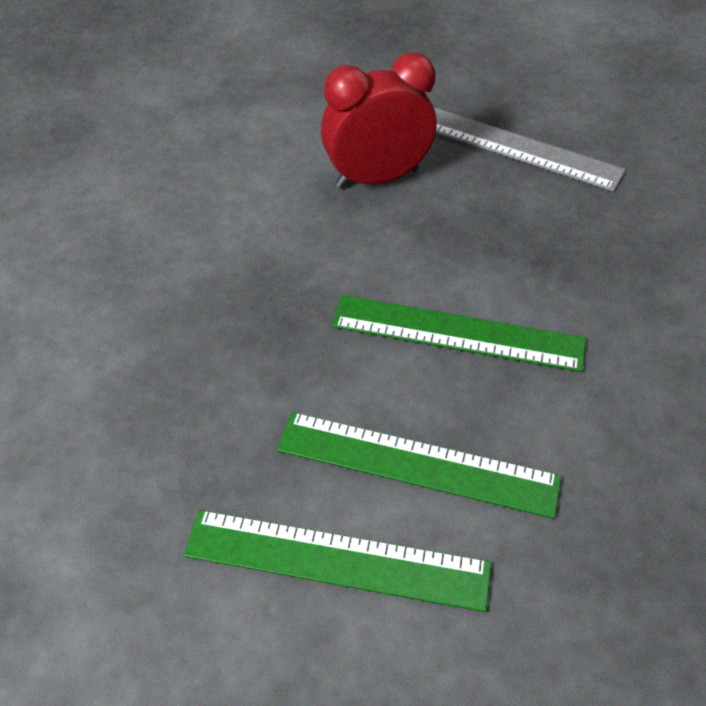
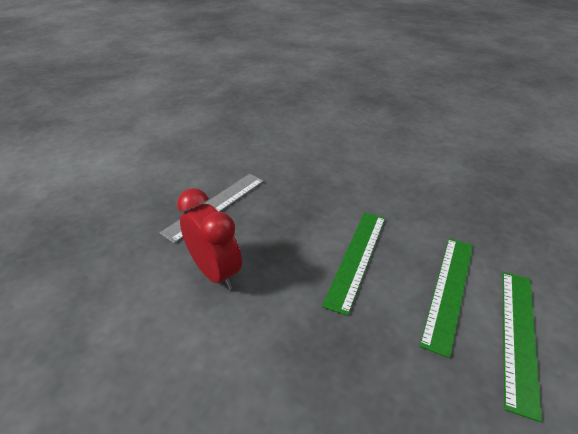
camera: 80 degrees left, 10 degrees down
(377, 178) = (215, 272): red clock -> red clock turned 150 degrees clockwise

